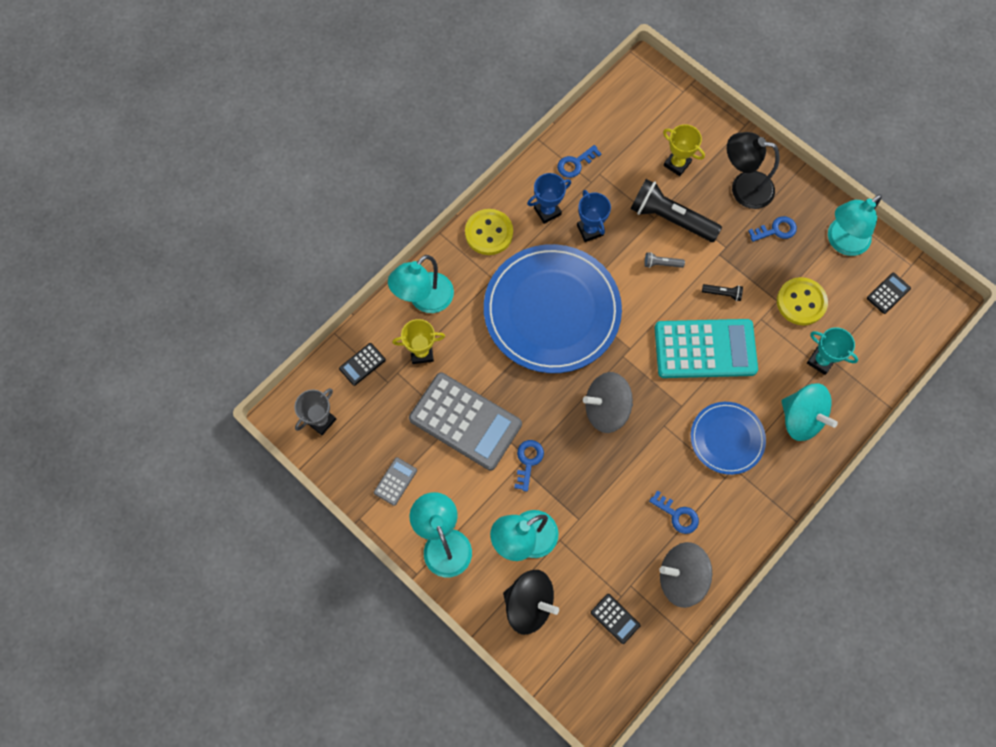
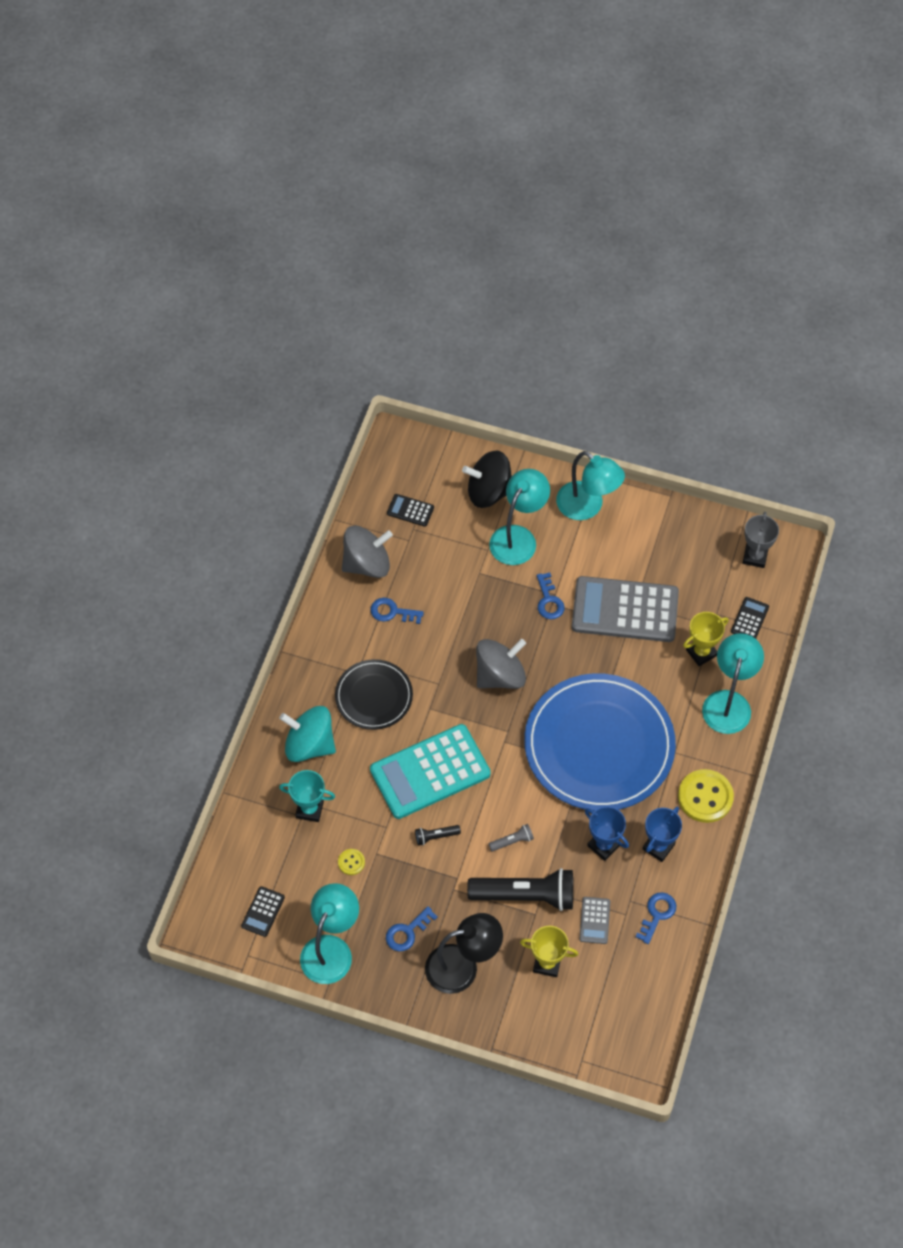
camera: 155 degrees right, 10 degrees down
(395, 481) = (657, 536): grey calculator -> grey calculator (594, 920)
(727, 439) = (374, 696): blue plate -> black plate
(801, 302) = (351, 862): yellow button -> yellow button, size x0.48

